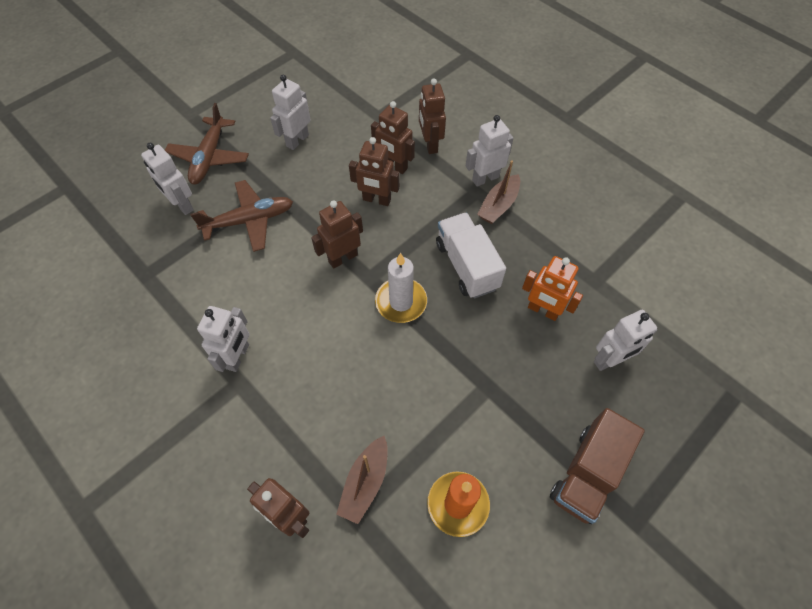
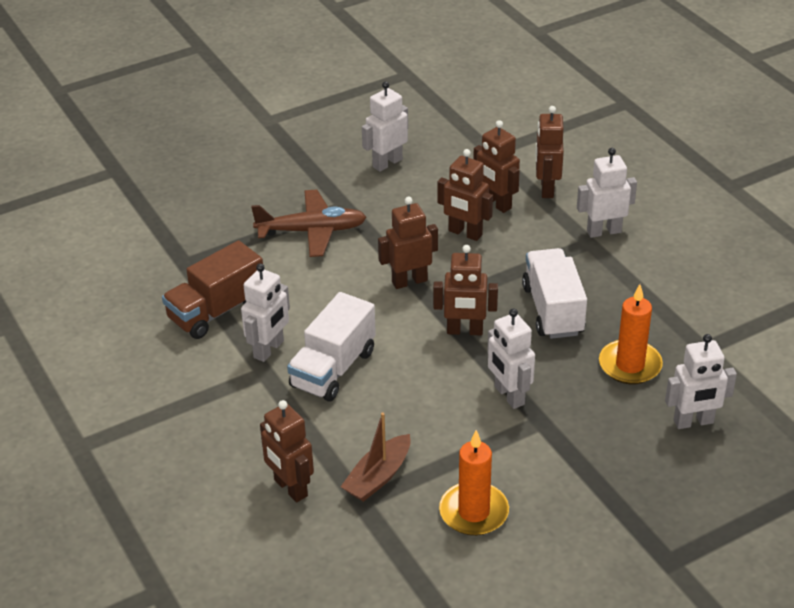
camera: 15 degrees right, 20 degrees down
(182, 205) = (239, 206): white robot -> white robot (509, 396)
(209, 157) = (280, 165): brown plane -> none
(299, 367) = (333, 369): none -> white truck
(401, 302) = (464, 331): white candle -> brown robot
(499, 205) = (611, 259): brown boat -> none
(543, 310) = (630, 365): orange robot -> orange candle
(587, 473) = (629, 513): brown truck -> brown truck (216, 311)

